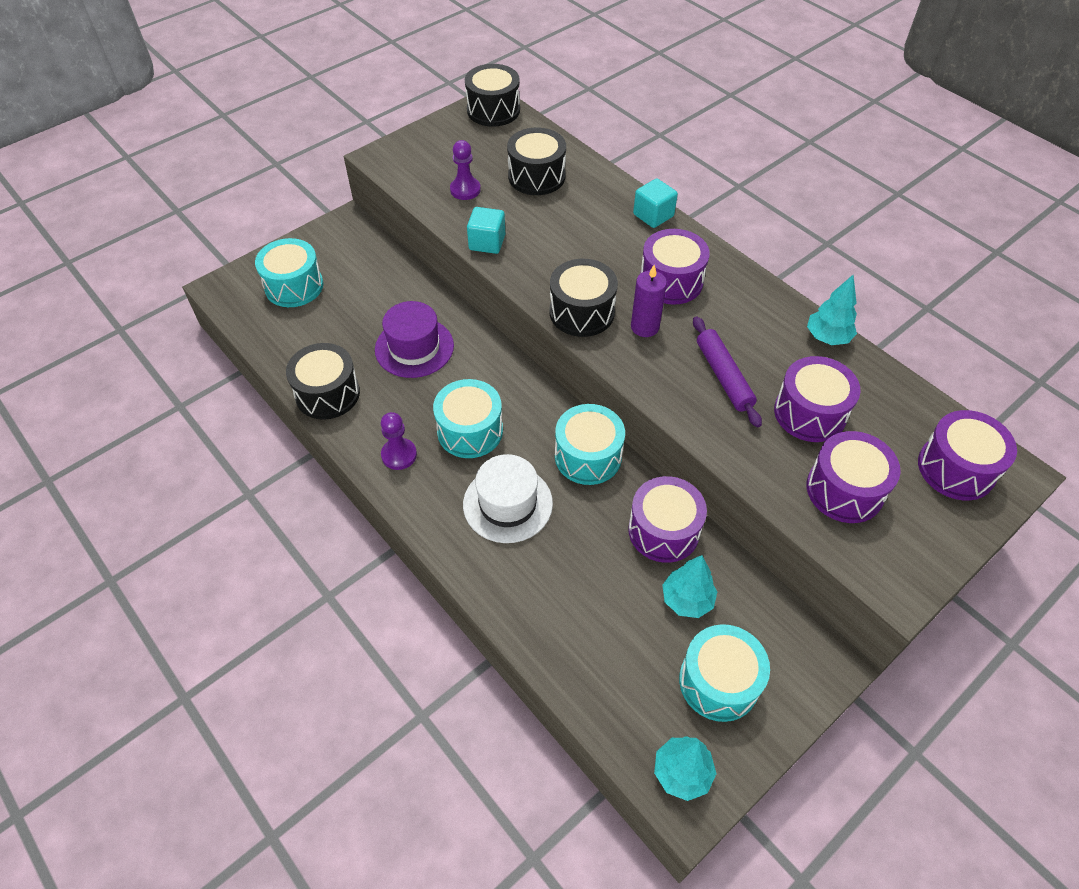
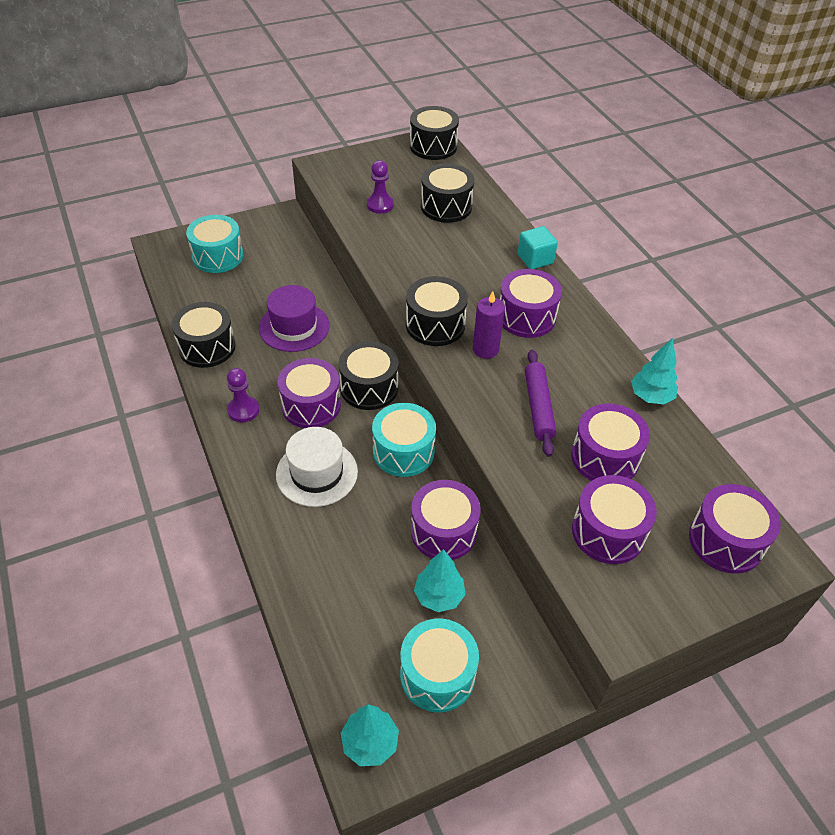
camera: 15 degrees right, 5 degrees down
(470, 431) = (311, 405): turquoise drum -> purple drum
(487, 242) = (379, 251): turquoise cube -> none
(523, 396) = (369, 388): none -> black drum

